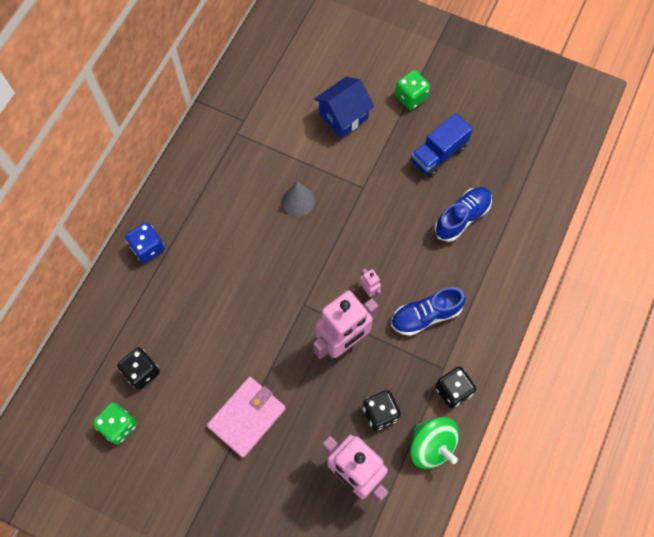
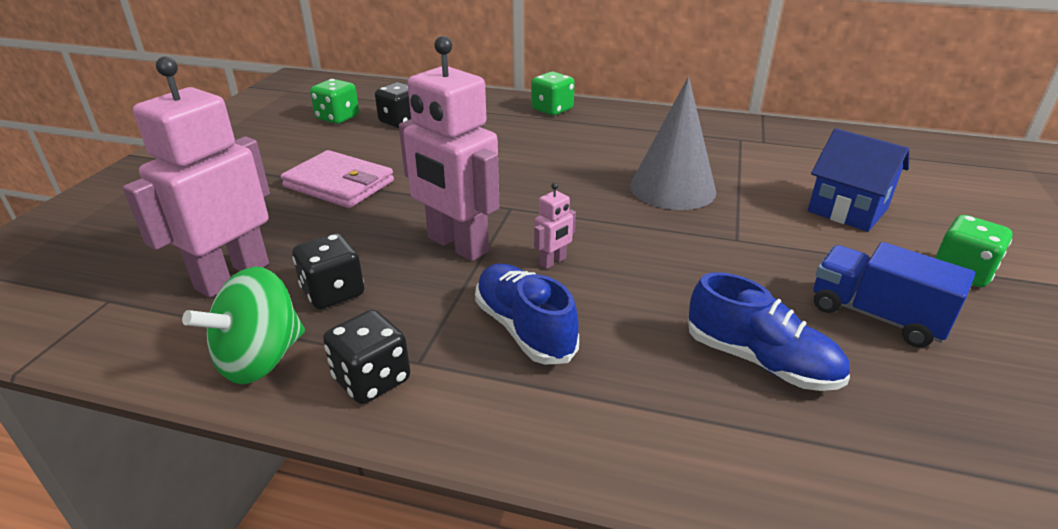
camera: 80 degrees right, 35 degrees down
(148, 248) = (552, 110): blue dice -> green dice
(298, 201) = (672, 188): grey cone -> grey cone, size x1.68

